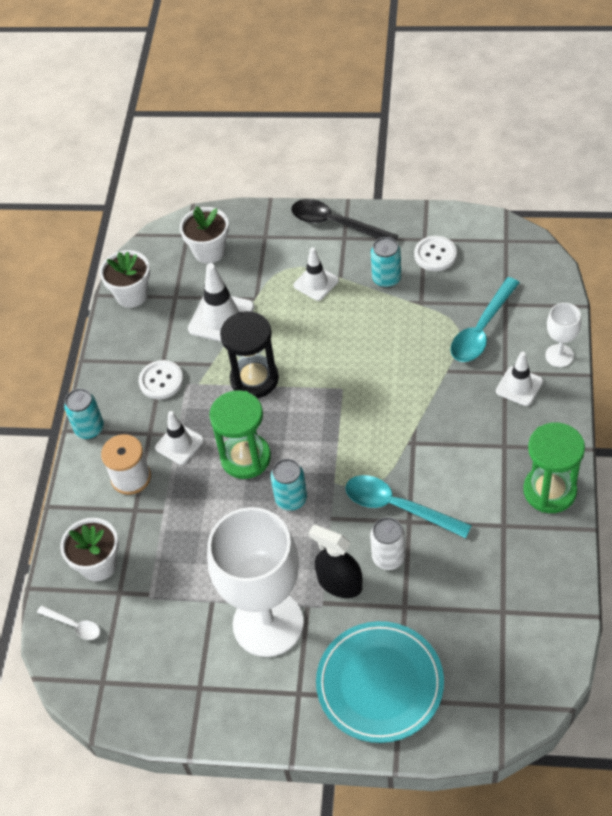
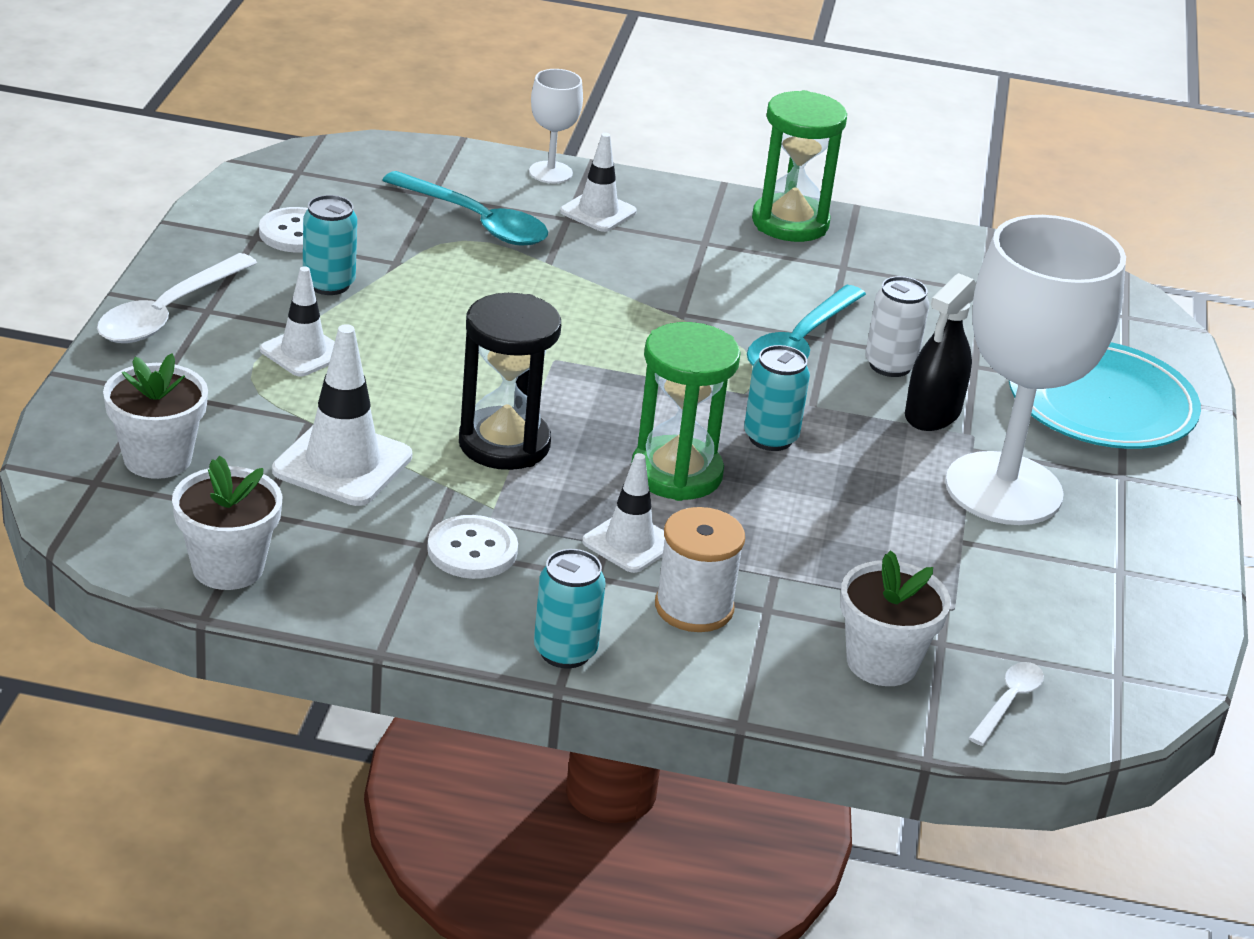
camera: 95 degrees left, 20 degrees down
(336, 224) = (168, 313): black spoon -> white spoon

